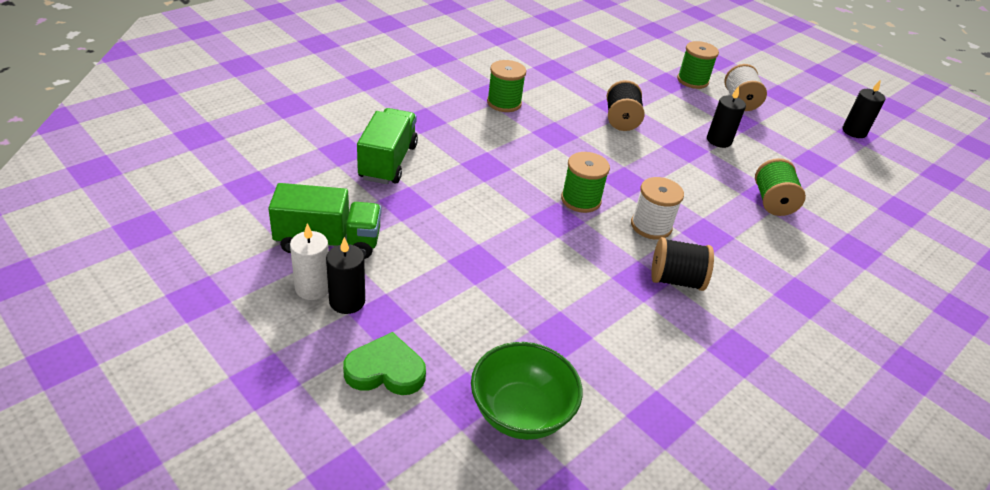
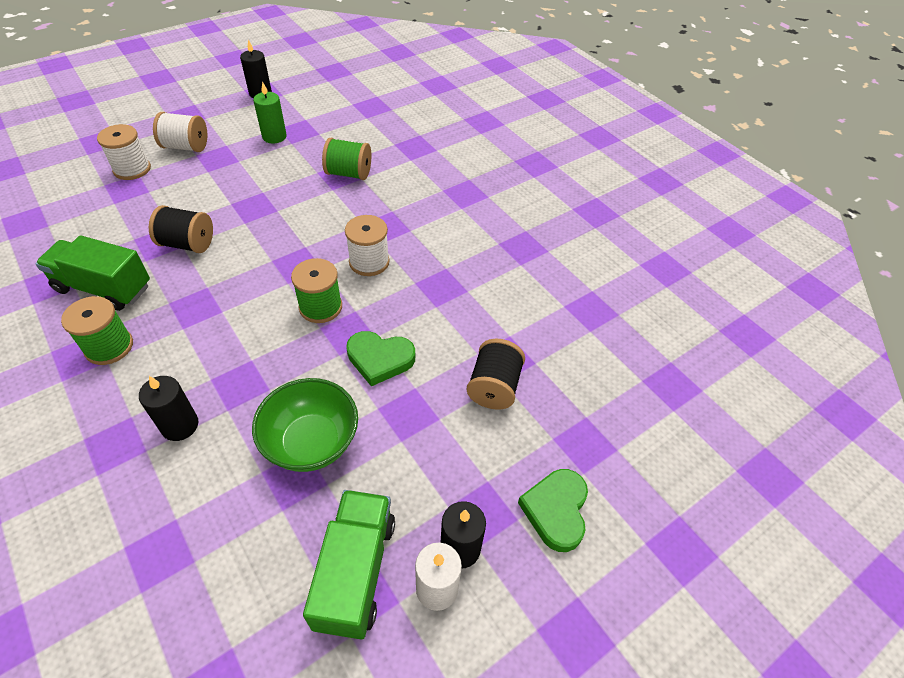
camera: 80 degrees left, 10 degrees up
(388, 162) = (203, 494): green truck -> green truck (104, 288)
(521, 413) = (595, 402): green bowl -> green bowl (311, 442)
(532, 241) = (380, 359): none -> green heart
(676, 280) = (442, 263): black spool -> black spool (494, 387)
(692, 80) = (132, 169): green spool -> white spool
(719, 140) = (248, 180): black candle -> black candle (180, 425)
(793, 148) = (274, 137): none -> green candle

